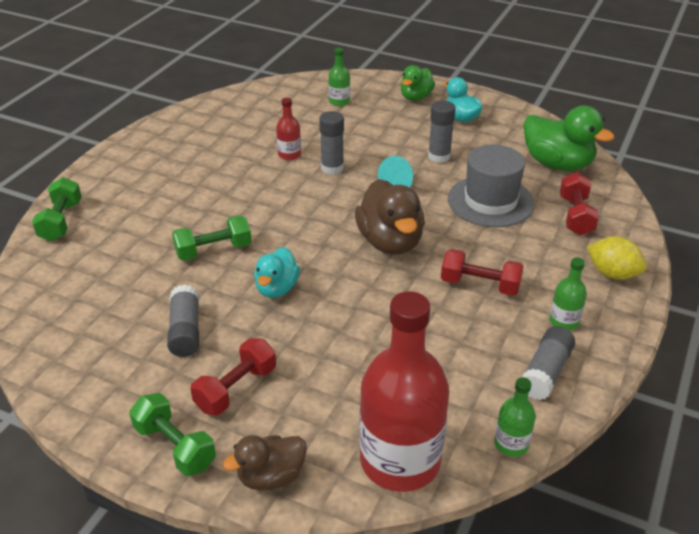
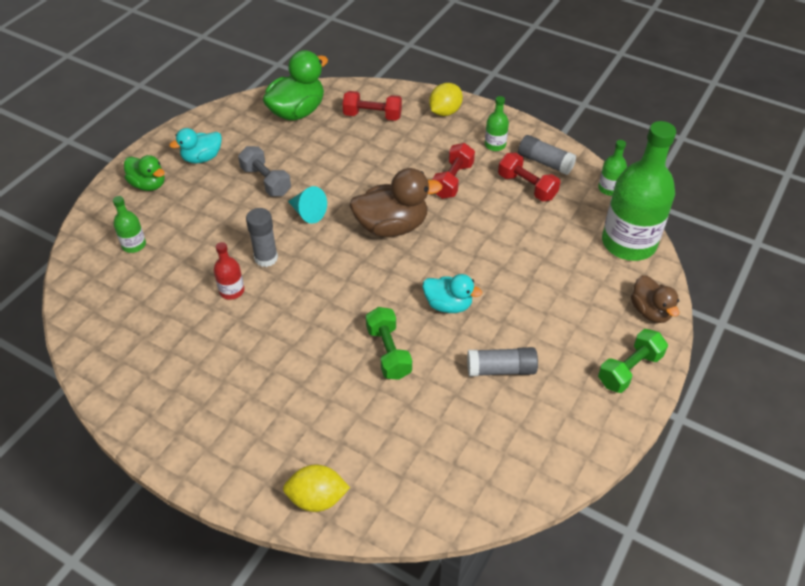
camera: 85 degrees left, 10 degrees up
(61, 221) = (317, 498): green dumbbell -> yellow lemon
(236, 389) = (568, 332): red dumbbell -> red dumbbell (527, 187)
(400, 461) = (628, 243): red bottle -> green bottle
(439, 156) = (266, 181): grey glue stick -> grey dumbbell
(490, 201) = (344, 159): grey hat -> none

